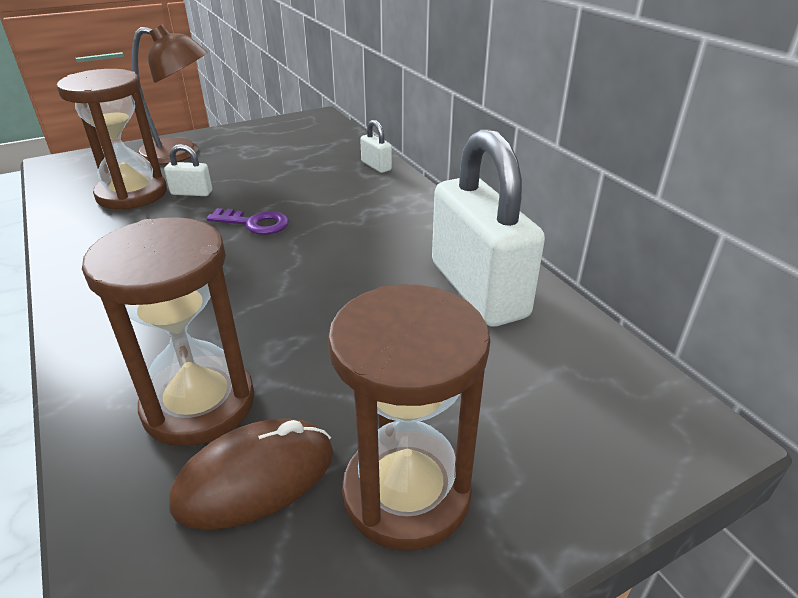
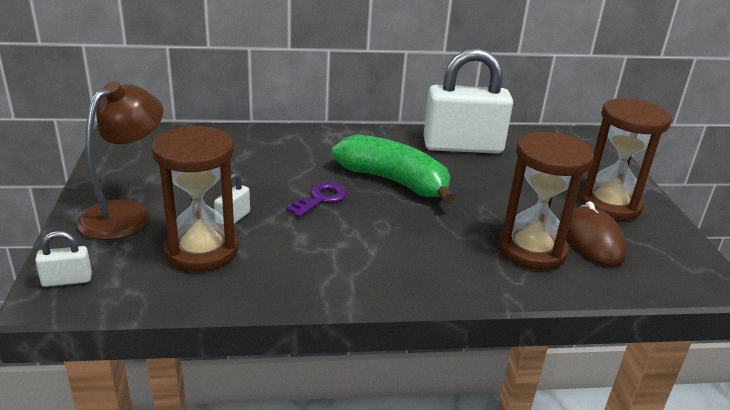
camera: 70 degrees left, 5 degrees down
(327, 257) = (394, 181): none -> green banana
(376, 166) = (266, 134): white padlock -> white padlock (67, 280)

